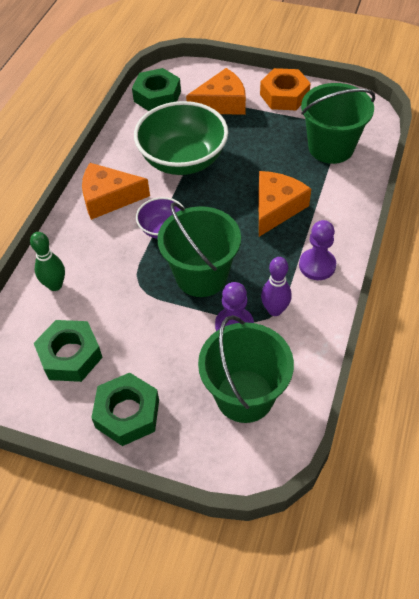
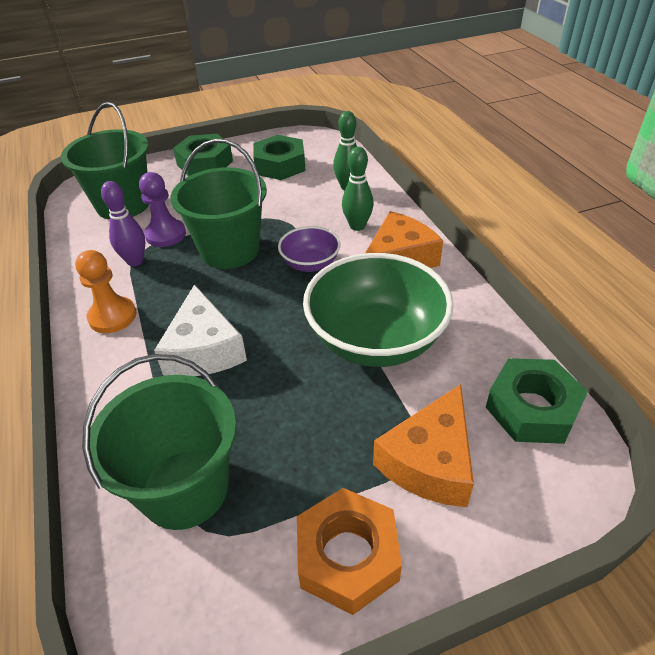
camera: 140 degrees right, 10 degrees down
(98, 240) = (357, 226): none -> green bowling pin
(276, 208) = (204, 349): orange cheese -> white cheese
(317, 265) = (112, 316): purple pawn -> orange pawn

